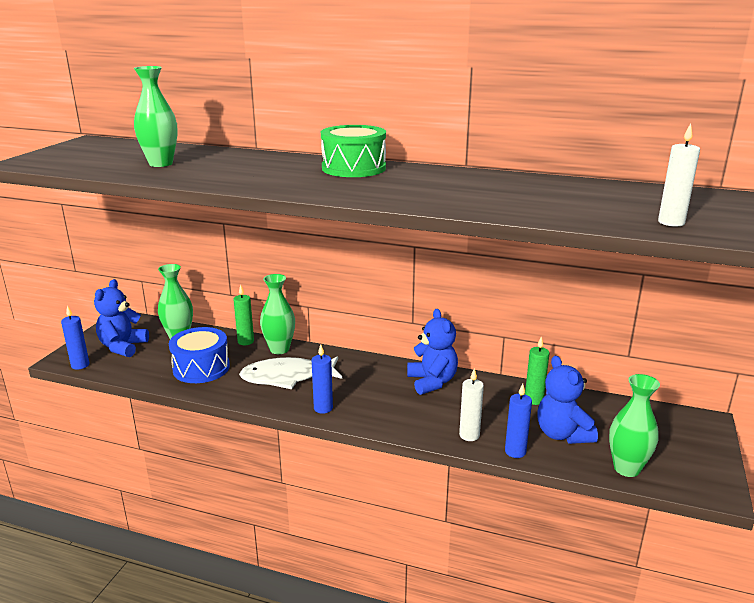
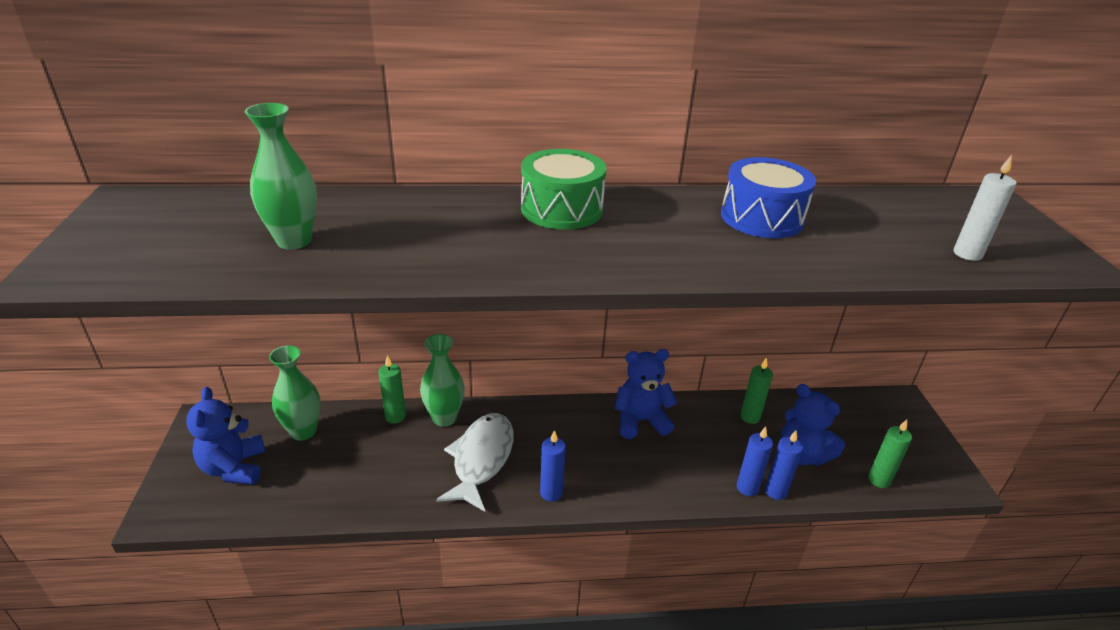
camera: 25 degrees left, 10 degrees up
(80, 365) = (191, 516): blue candle -> blue candle (747, 488)
(201, 368) = (366, 474): blue drum -> blue drum (762, 218)
(287, 378) = (481, 459): white fish -> white fish turned 135 degrees clockwise
(432, 382) = (640, 420): blue teddy bear -> blue teddy bear turned 60 degrees counterclockwise
(469, 435) = (721, 483): white candle -> none
(627, 468) = (879, 480): green vase -> green candle

